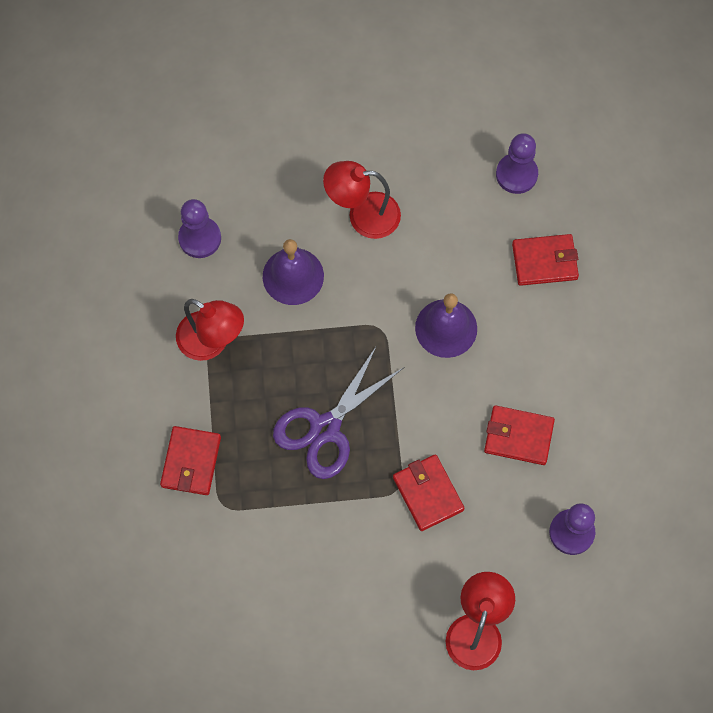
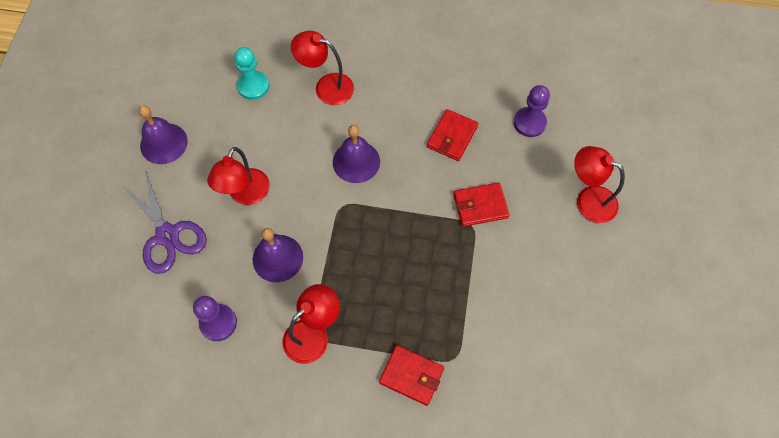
camera: 75 degrees left, 5 degrees down
(325, 428) = (411, 265): purple scissors -> purple scissors (167, 235)
(404, 101) = (163, 143): none -> purple bell
(516, 174) = (253, 86): purple pawn -> turquoise pawn
(544, 261) = (326, 86): red wallet -> red lamp

